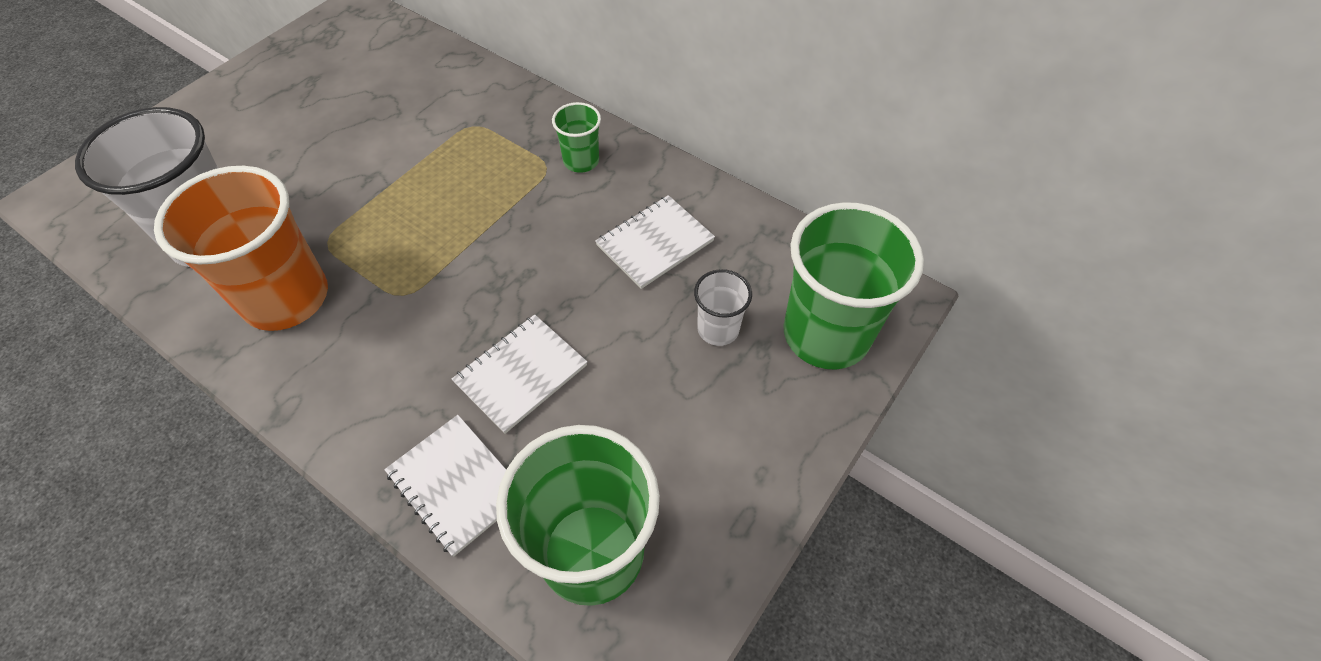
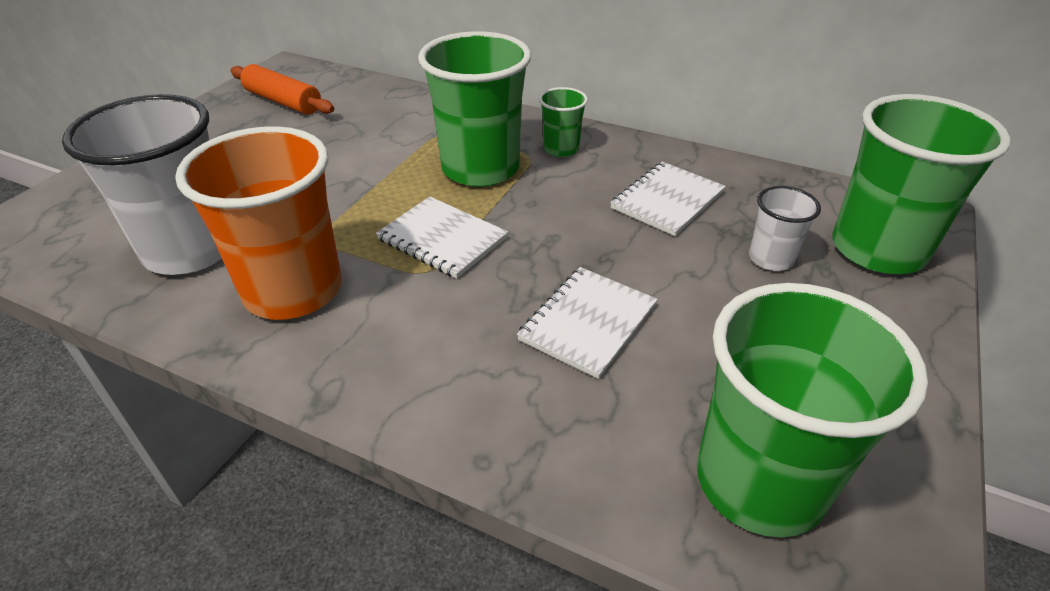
camera: 10 degrees left, 15 degrees down
(337, 59) = (283, 102): none -> orange rolling pin
(456, 485) = (566, 438): white notebook -> white notebook (442, 239)
(494, 176) = (480, 168): none -> green cup

